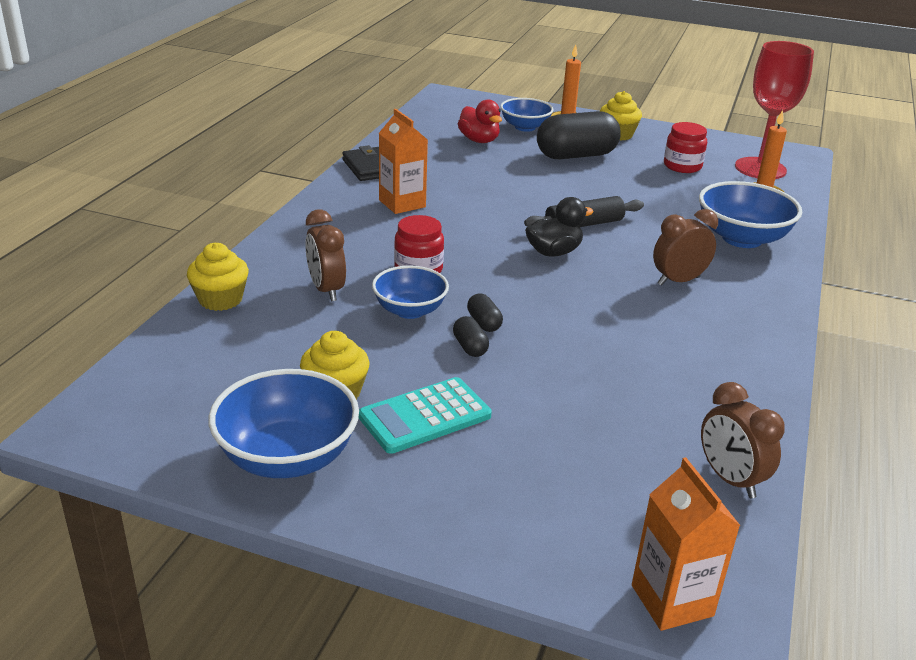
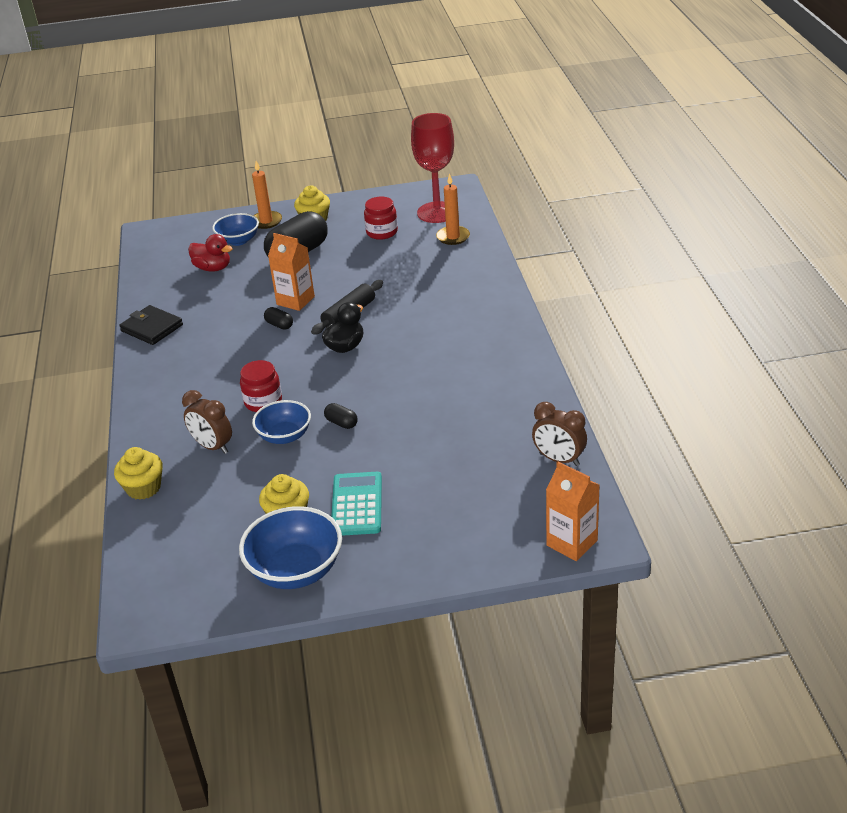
camera: 25 degrees left, 5 degrees up
(402, 203) = (203, 352): orange carton -> orange carton (295, 300)
(425, 416) = (357, 504): turquoise calculator -> turquoise calculator turned 150 degrees clockwise
(470, 347) = (346, 444): black capsule -> black capsule (279, 325)
(678, 281) = (443, 334): brown clock -> none
(742, 238) = (462, 281): blue bowl -> none

